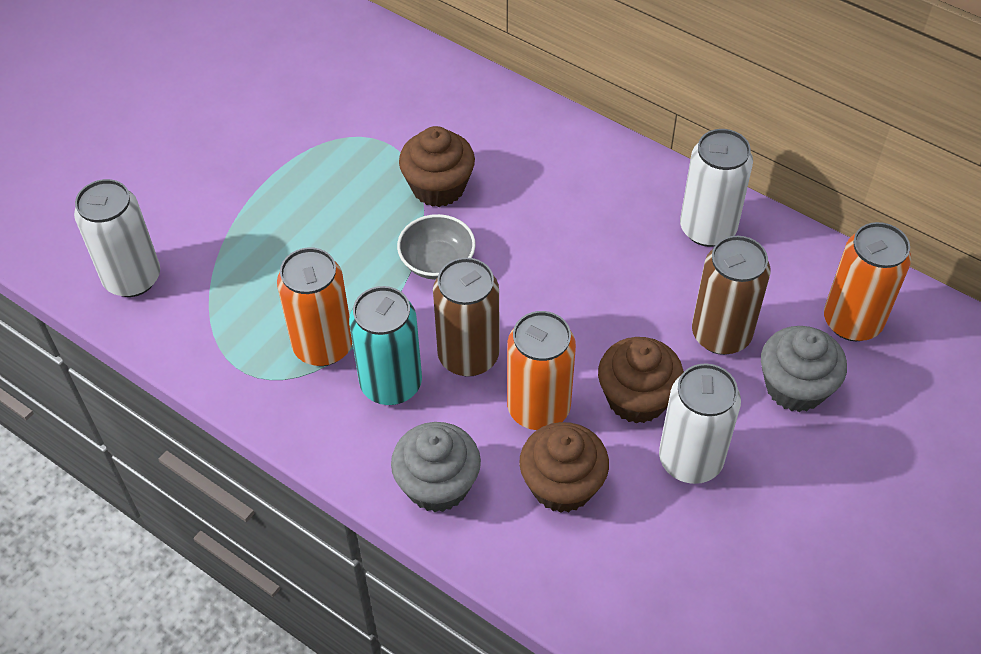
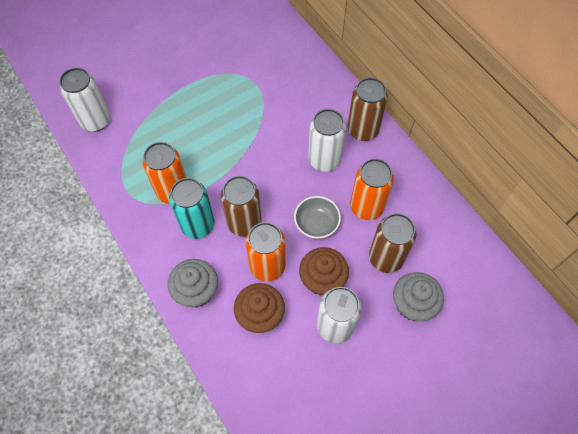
camera: 20 degrees right, 10 degrees up
(437, 262) = (252, 162): grey bowl -> grey bowl (316, 223)
(438, 187) = (271, 119): brown cupcake -> none
(594, 161) = (362, 130): none -> brown can
(707, 229) = (407, 192): white can -> white can (324, 160)
(852, 321) = (464, 276): orange can -> orange can (366, 207)

